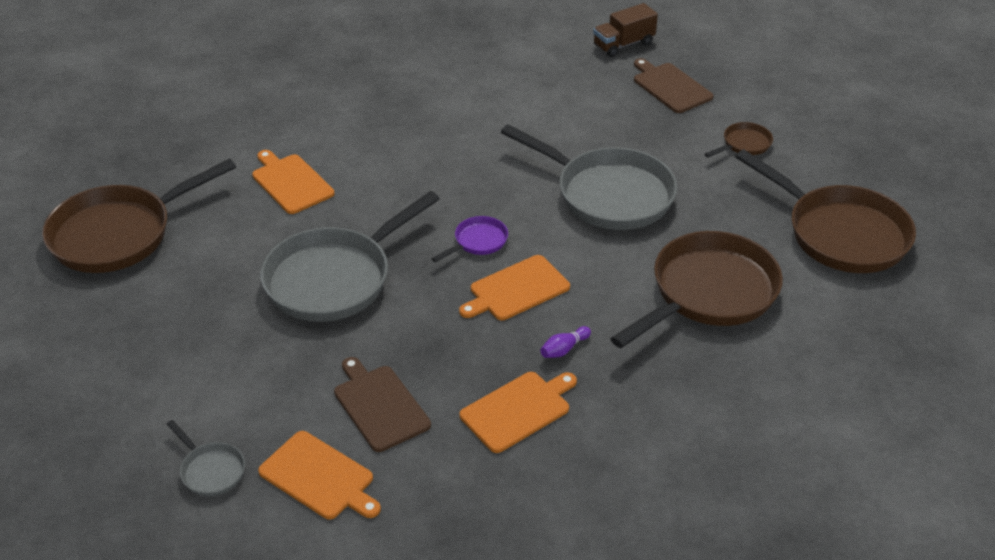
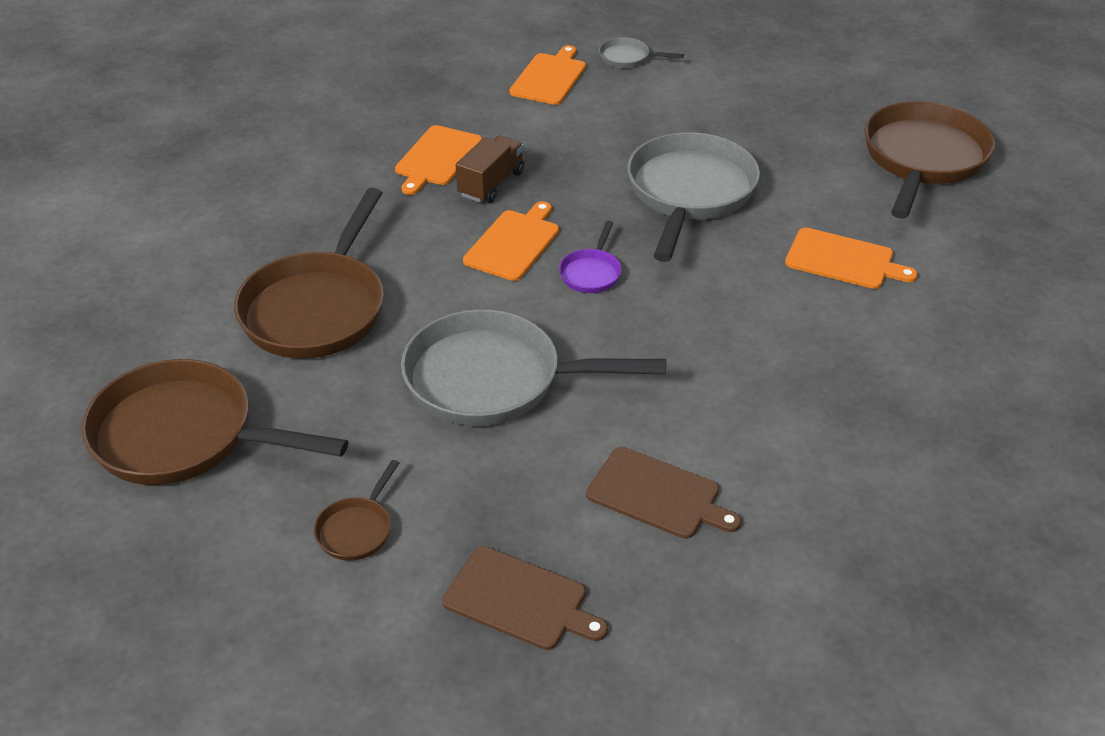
camera: 150 degrees right, 0 degrees up
(319, 477) = (549, 77): orange cutting board -> orange cutting board turned 105 degrees clockwise
(379, 405) = (550, 125): brown cutting board -> brown cutting board (658, 495)
(564, 349) = (430, 211): purple bowling pin -> none
(623, 44) = (653, 668): brown truck -> brown truck (491, 184)

